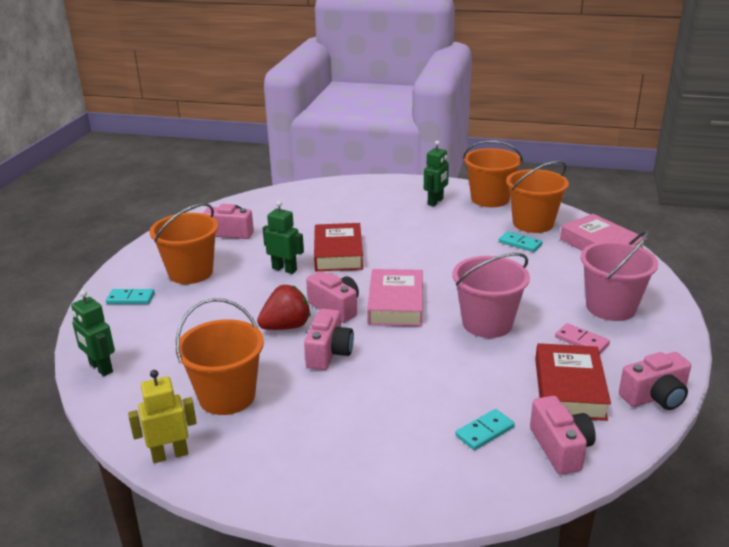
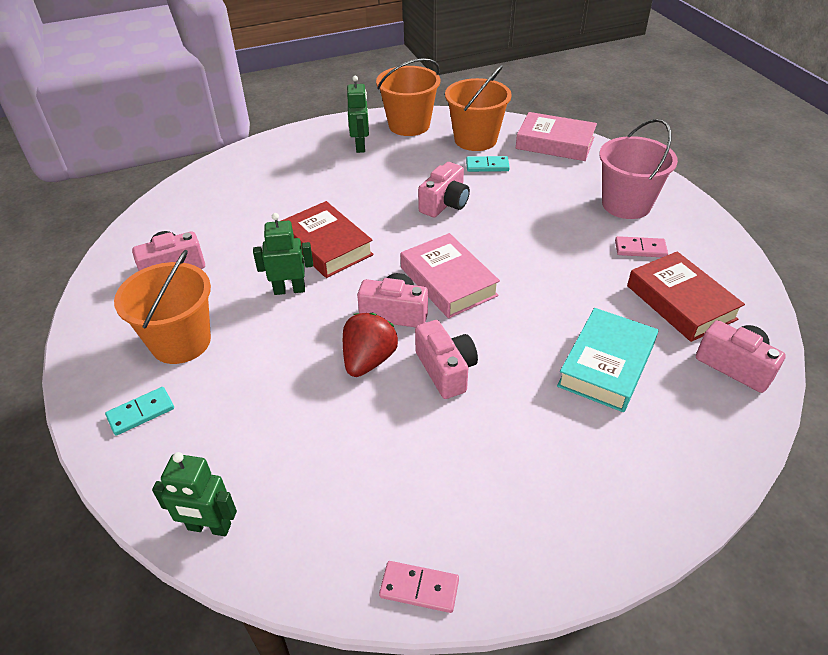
camera: 35 degrees left, 15 degrees up
(170, 455) = (419, 588): yellow robot -> pink domino
(227, 396) = (400, 479): orange bucket -> none
(449, 400) = (606, 365): none -> turquoise book
(485, 432) = (666, 382): turquoise domino -> none
(487, 323) = (550, 266): pink bucket -> none
(655, 397) = (744, 279): pink camera -> pink camera (445, 203)

